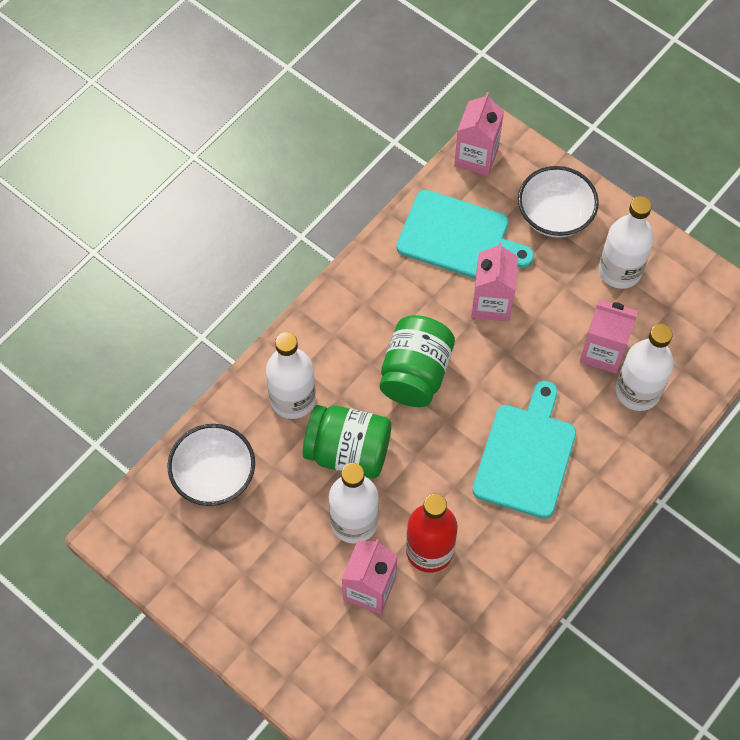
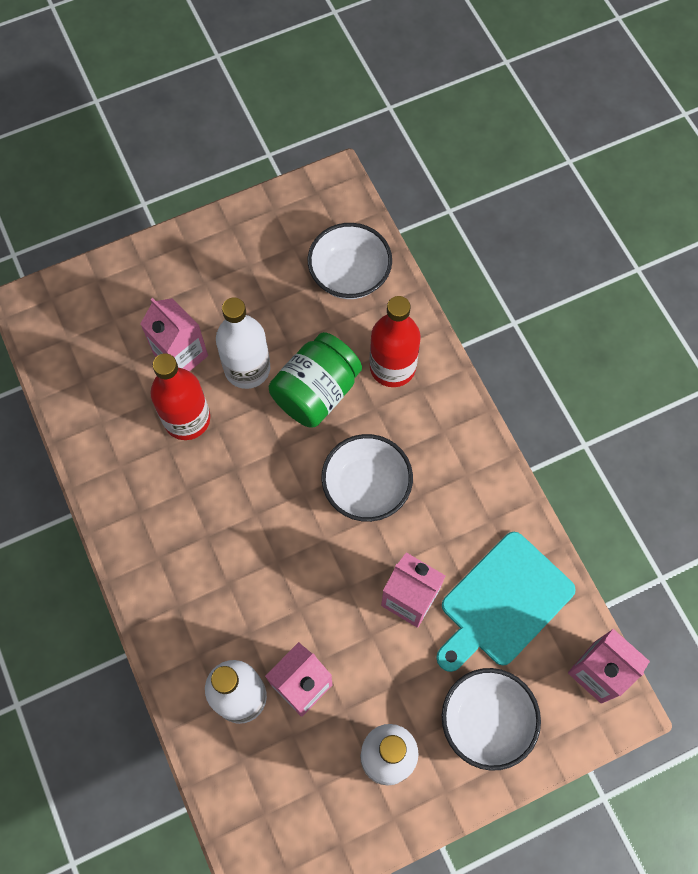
camera: 115 degrees right, 5 degrees up
(293, 399) = (392, 367): white bottle -> red bottle
(415, 373) = (366, 487): green jar -> white bowl
(526, 456) = (230, 549): turquoise cutting board -> none

